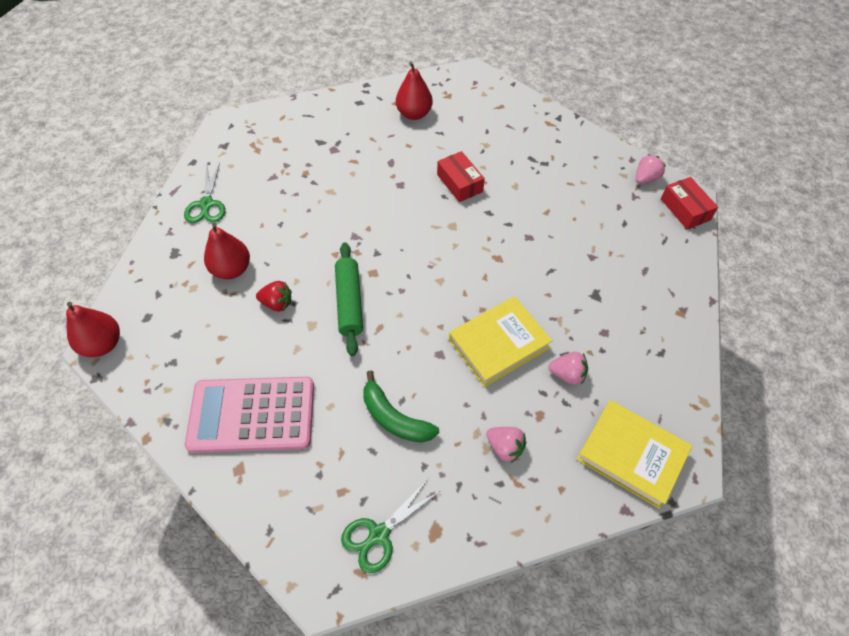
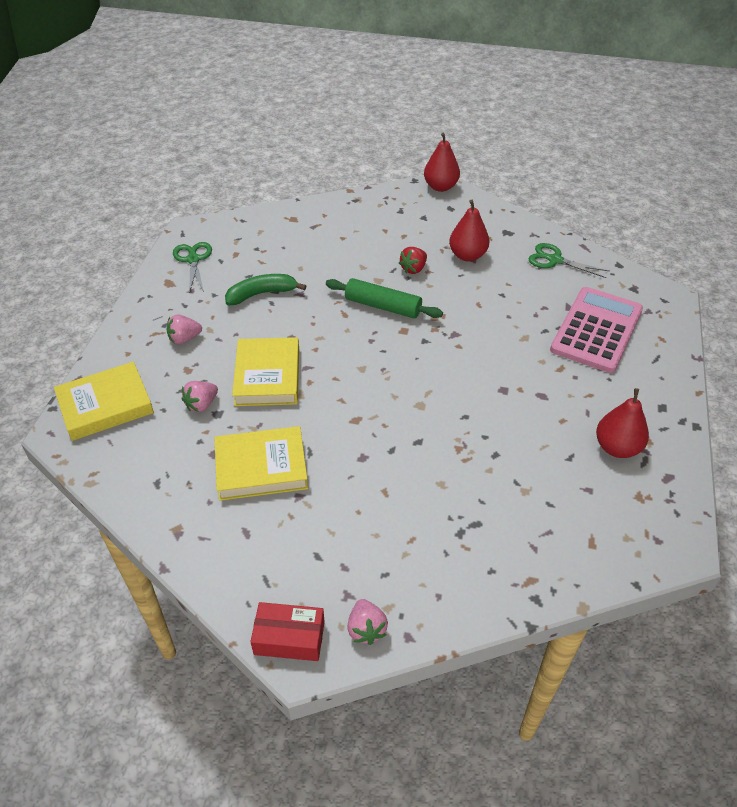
camera: 120 degrees right, 10 degrees down
(252, 415) = (326, 233): pink calculator -> pink calculator (596, 330)
(459, 183) = (476, 437): red box -> none
(589, 292) = (261, 467): none -> yellow book

